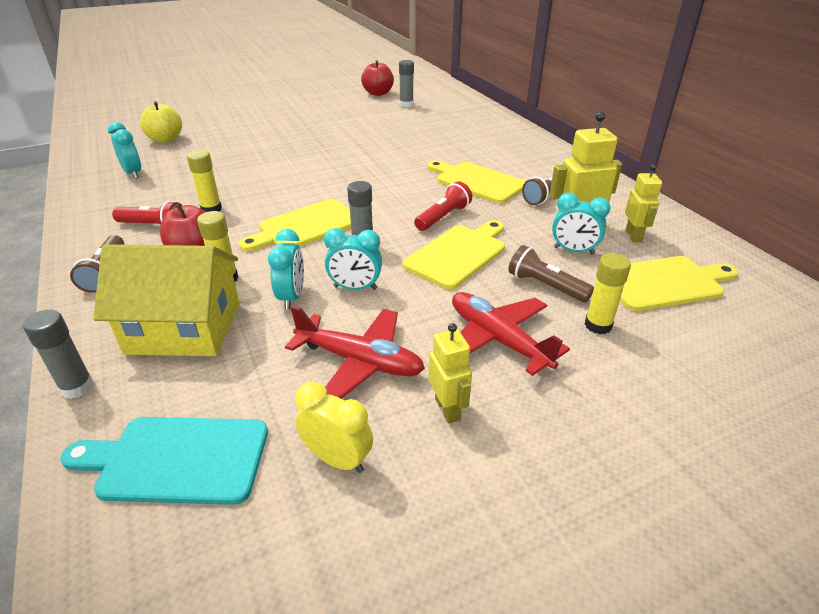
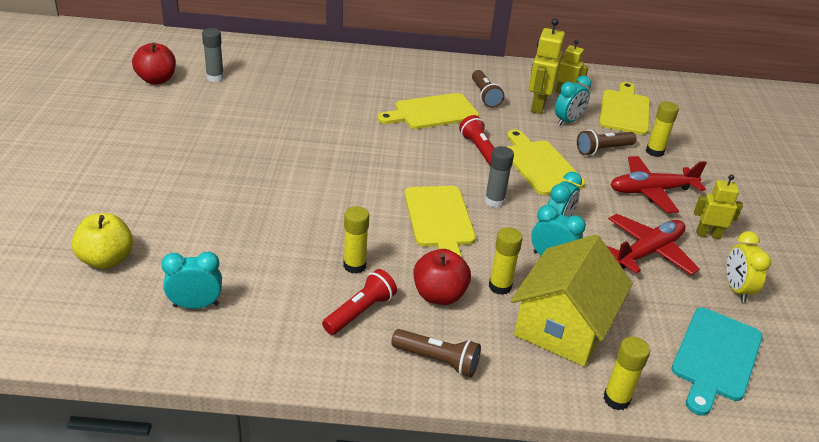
camera: 65 degrees left, 0 degrees up
(77, 387) = (616, 399): grey glue stick -> yellow glue stick
(337, 459) = (736, 289): yellow clock -> yellow clock turned 60 degrees counterclockwise

